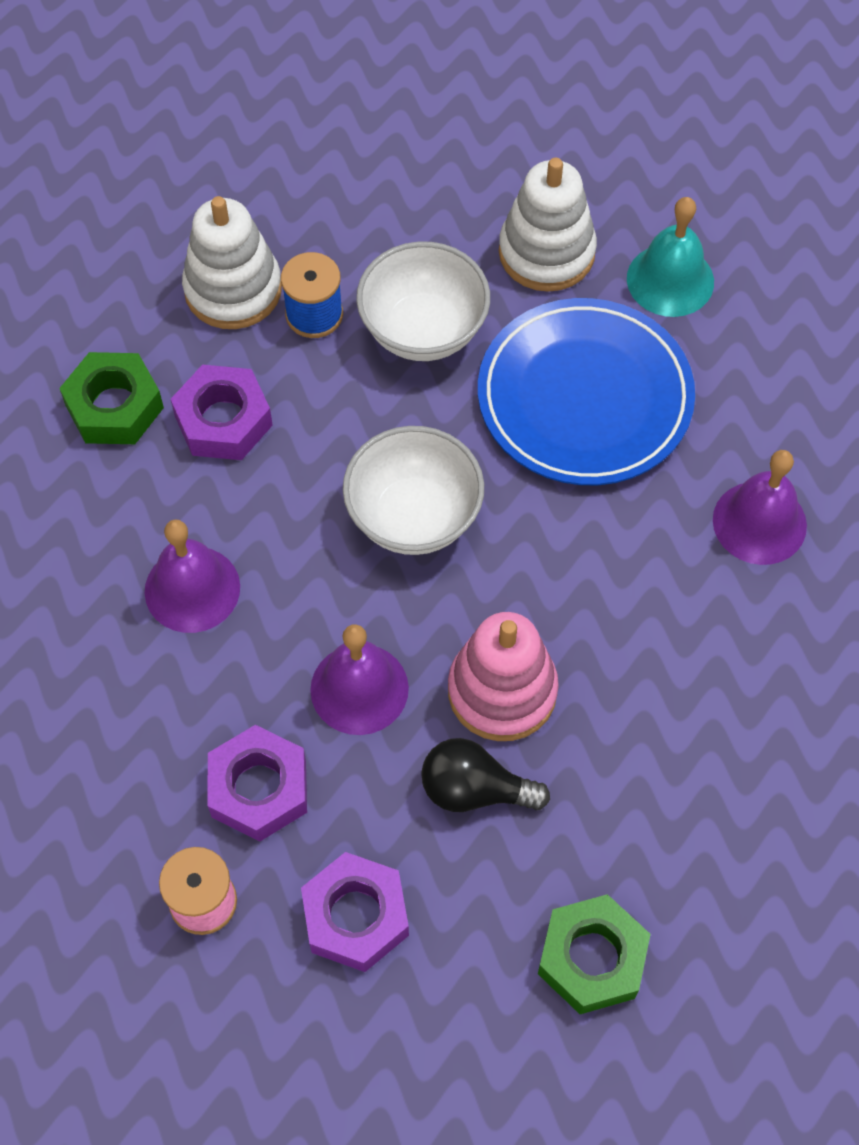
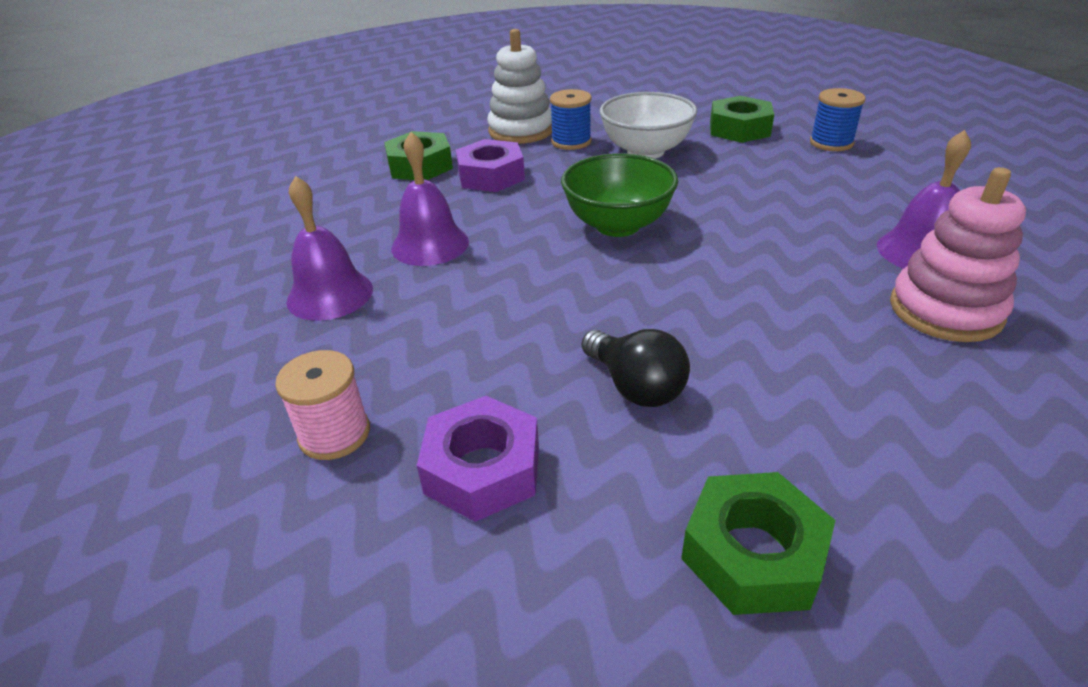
camera: 15 degrees right, 25 degrees down
(259, 788) = (428, 360): purple nut -> none
(359, 688) = (543, 309): purple bell -> purple bell (330, 294)
(414, 516) = (617, 225): white bowl -> green bowl
(474, 790) = (635, 386): black light bulb -> black light bulb turned 150 degrees counterclockwise
(502, 691) = (674, 324): pink stacking toy -> pink stacking toy (945, 310)
(546, 252) = (739, 129): white stacking toy -> green nut
(584, 397) = (764, 184): blue plate -> none
(670, 280) = (831, 143): turquoise bell -> blue spool

